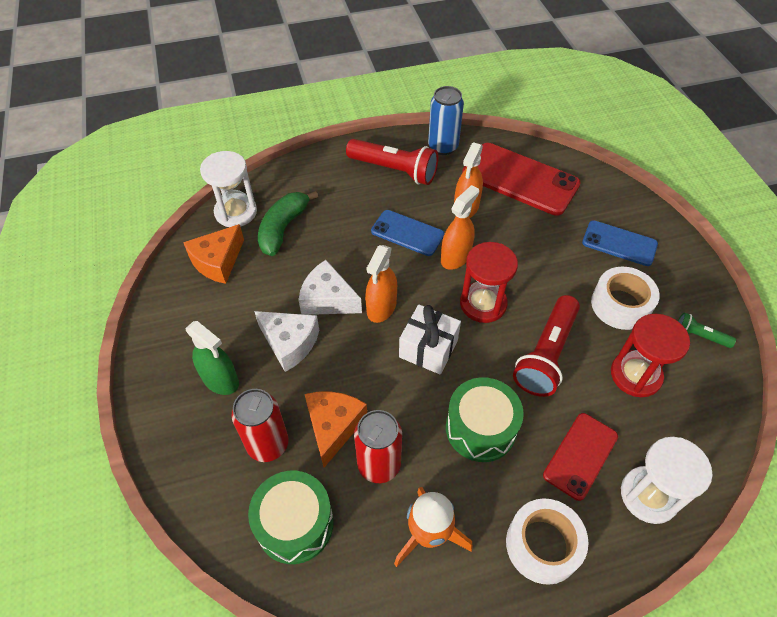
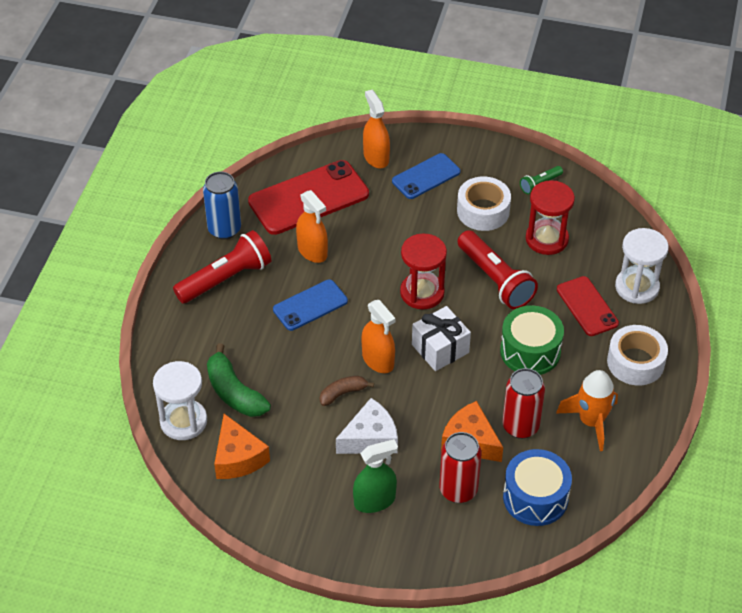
camera: 60 degrees left, 5 degrees down
(295, 524) = (535, 498): green drum -> blue drum
(327, 299) = (343, 393): white cheese -> brown banana
(455, 257) = (361, 286): orange spray bottle -> orange spray bottle (376, 157)

